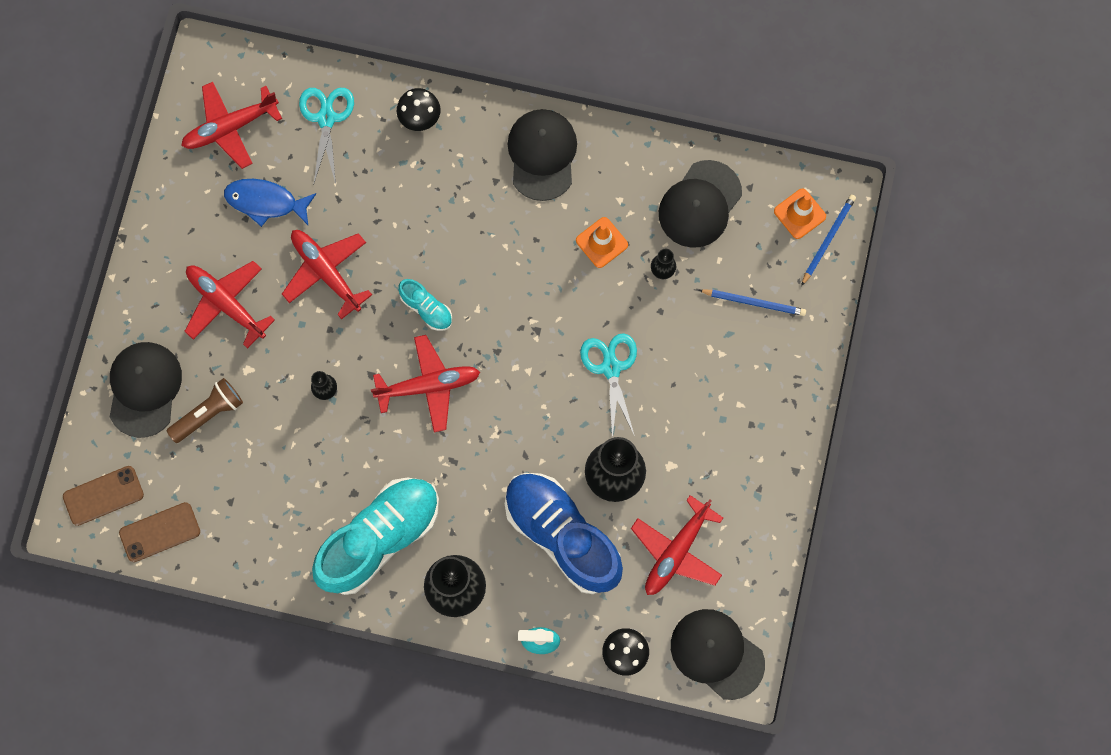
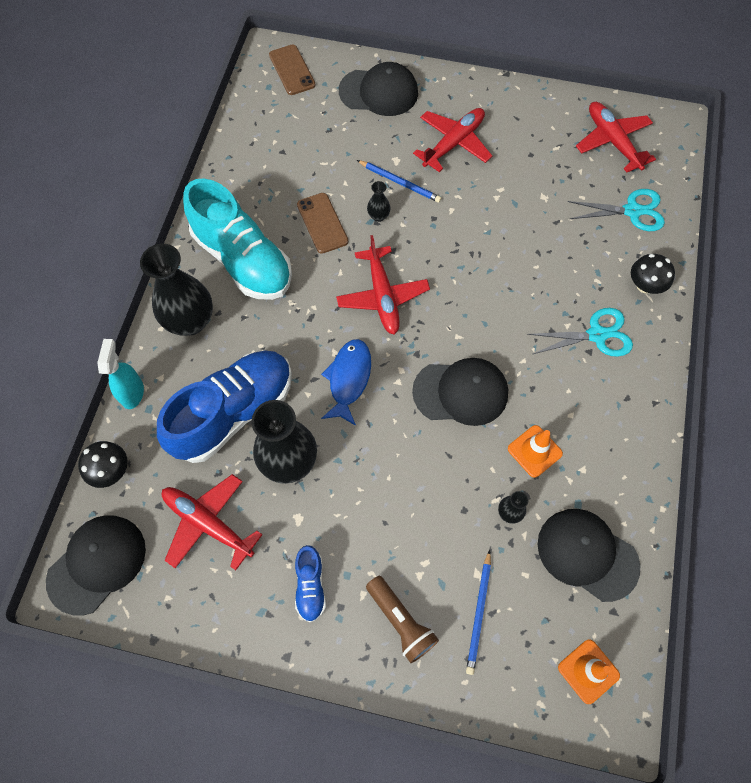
camera: 90 degrees right, 10 degrees down
(160, 532) = (260, 106): brown phone -> brown phone (322, 223)
(208, 413) = (358, 134): brown flashlight -> brown flashlight (401, 621)
(265, 202) = (547, 168): blue fish -> blue fish (348, 379)
(326, 272) = (487, 214): red plane -> none
(426, 308) = (456, 293): turquoise shoe -> none
(542, 155) = (622, 394): black cap -> black cap (461, 392)
(611, 368) = (402, 459): turquoise scissors -> turquoise scissors (597, 335)
(733, 452) = (310, 586): none -> blue shoe
(827, 239) = (560, 705): blue pencil -> blue pencil (399, 182)

